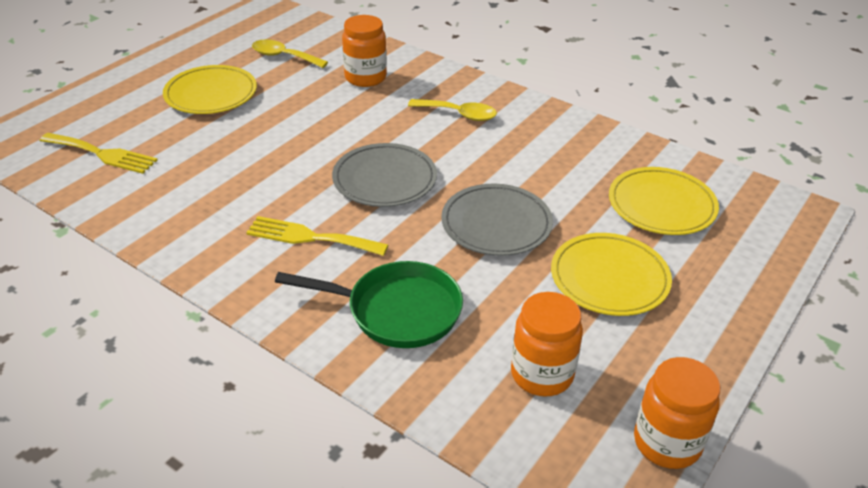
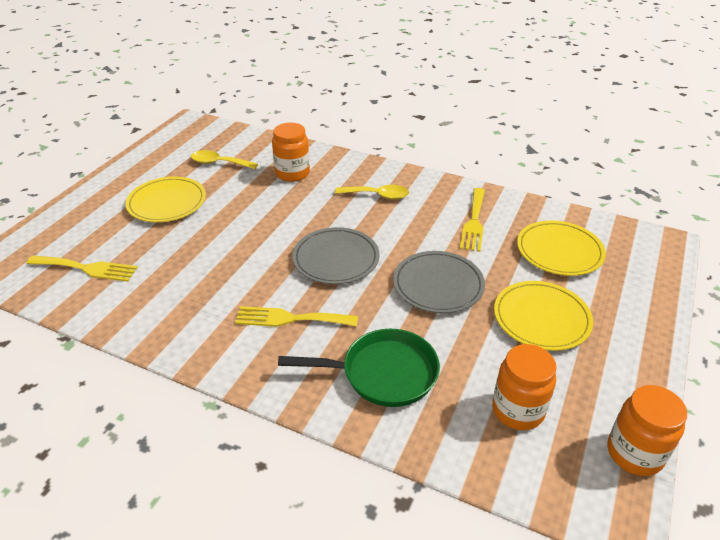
camera: 10 degrees left, 0 degrees up
(566, 158) = (474, 222): none -> yellow fork

